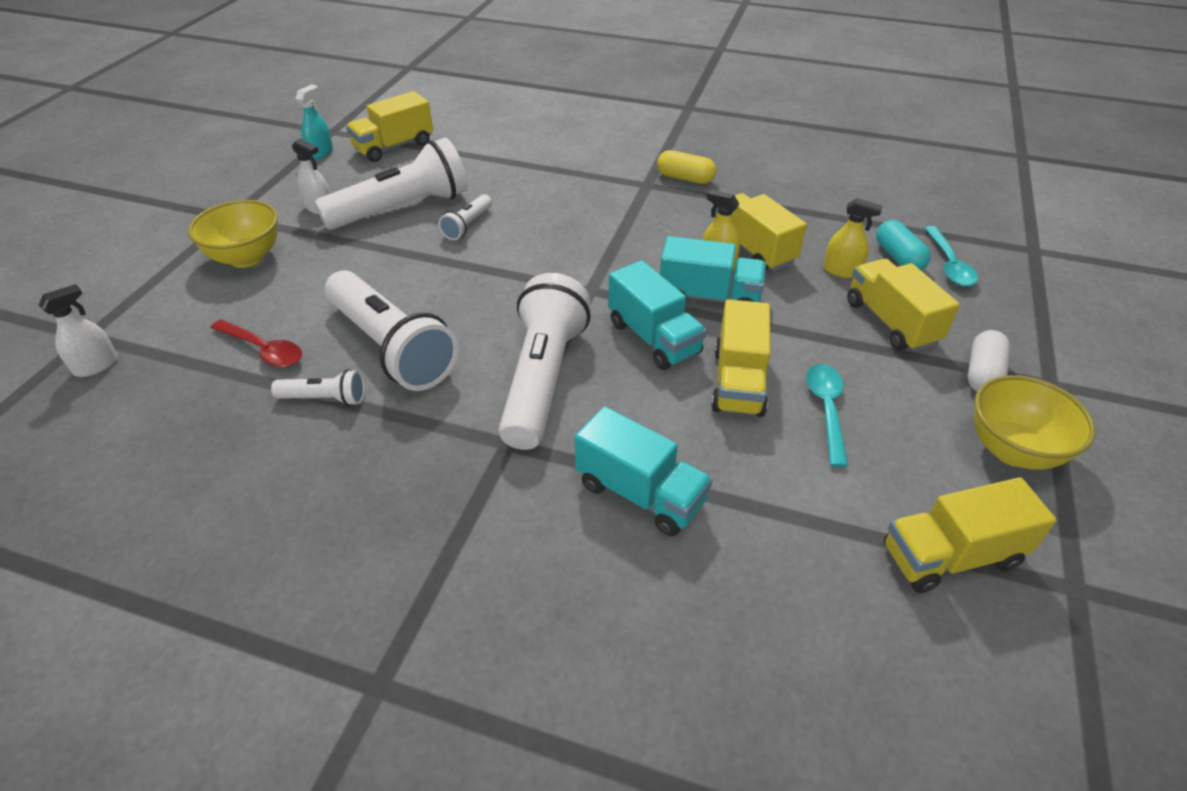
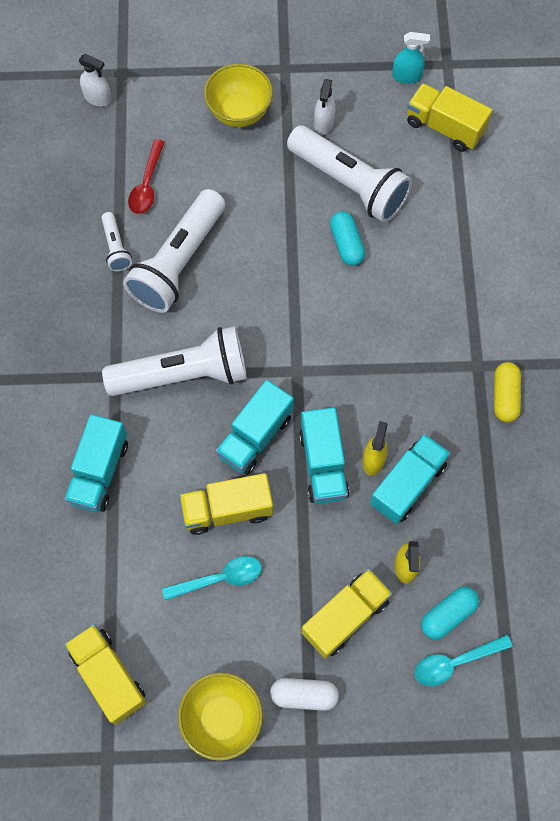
camera: 70 degrees right, 25 degrees up
(467, 225) = (346, 244): white flashlight -> turquoise capsule
(753, 249) = (407, 484): yellow truck -> turquoise truck

